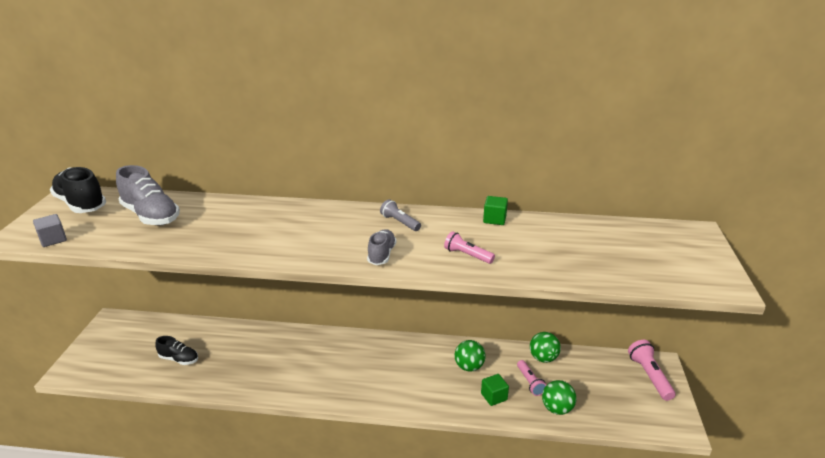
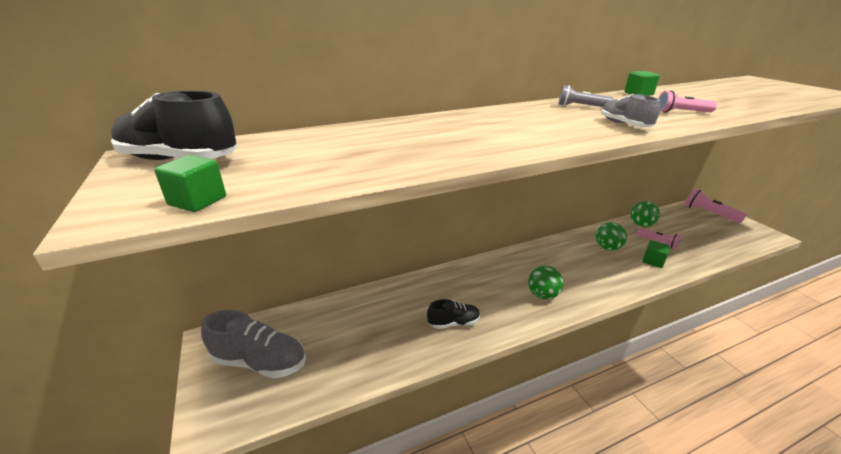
camera: 30 degrees left, 0 degrees up
(53, 239) = (197, 201): grey cube -> green cube
(151, 216) = (314, 149): grey shoe -> grey shoe (260, 362)
(179, 359) = (350, 345): black shoe -> black shoe (453, 323)
(557, 409) = (698, 252): green ball -> green ball (542, 295)

